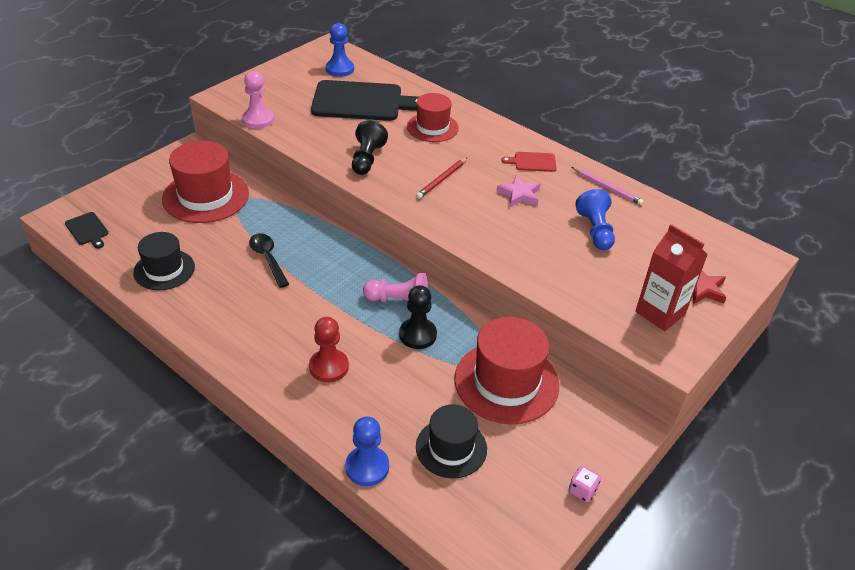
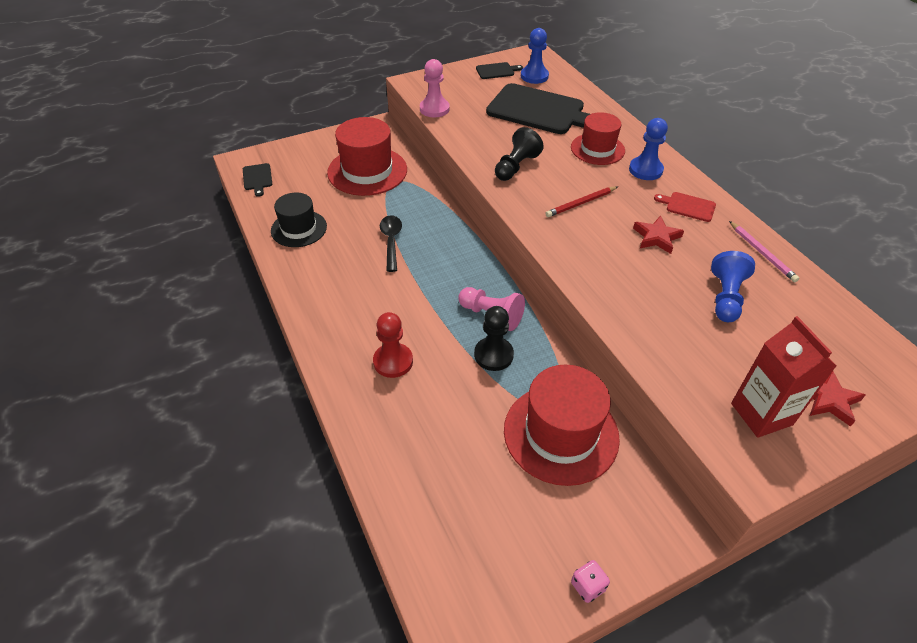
camera: 25 degrees right, 5 degrees up
(300, 70) = (497, 71): none -> black cutting board
(367, 467) = (377, 476): blue pawn -> blue pawn (645, 170)
(451, 448) = (469, 485): black hat -> none
(519, 194) = (656, 237): pink star -> red star

